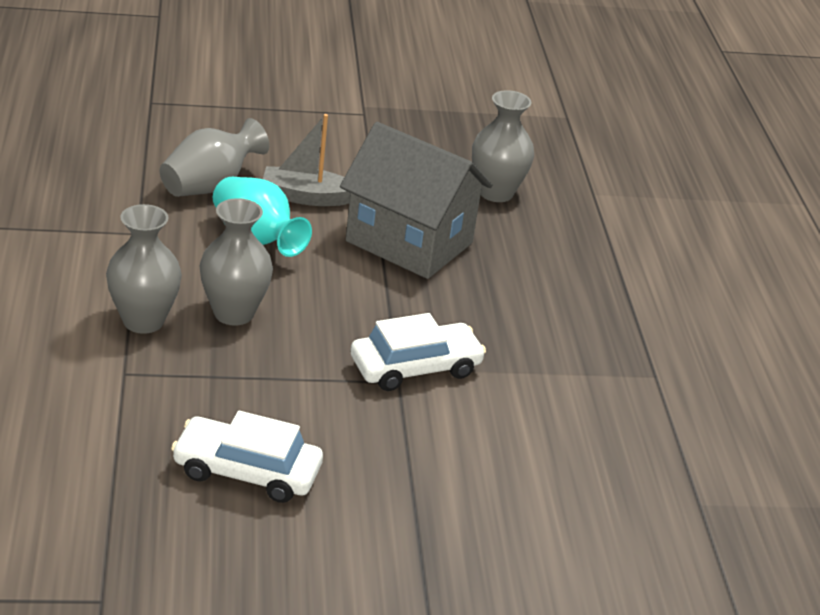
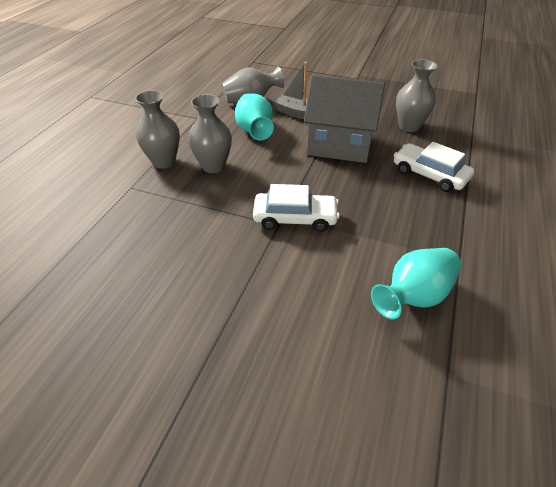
camera: 30 degrees right, 10 degrees up
(247, 471) = (147, 261): white car -> white car (429, 174)
(409, 242) = (339, 145): grey house -> grey house turned 45 degrees counterclockwise
(623, 432) = (414, 296): none -> turquoise vase

